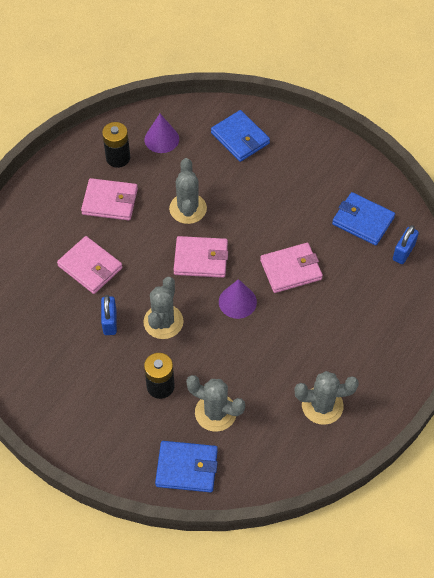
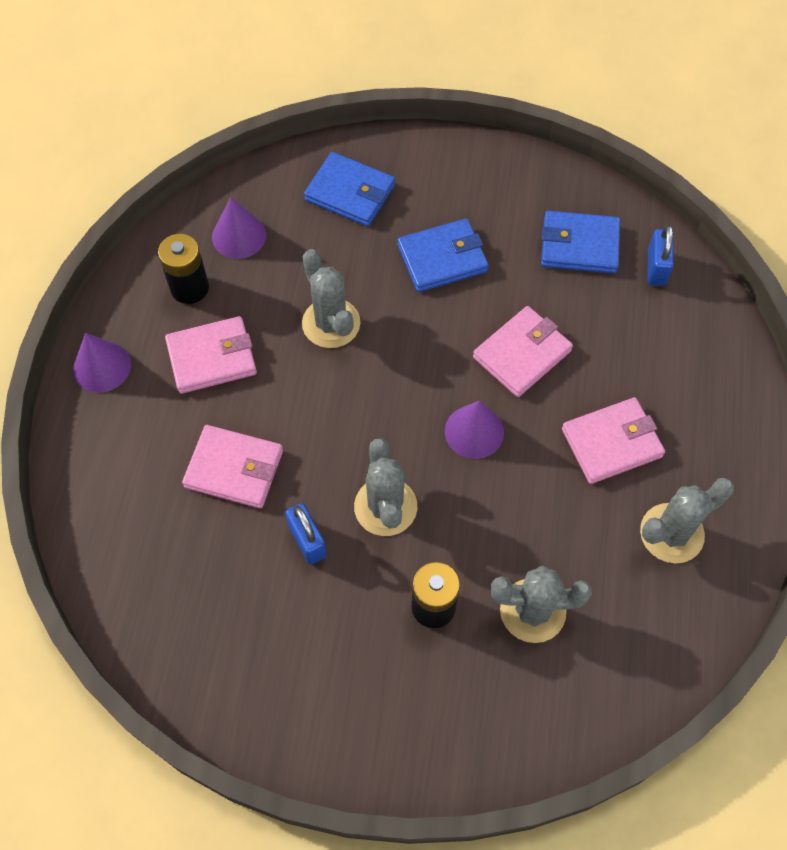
camera: 25 degrees left, 5 degrees up
(47, 183) = (102, 366): none -> purple cone
(187, 468) = (537, 715): blue wallet -> blue wallet (442, 258)
(201, 259) = (389, 390): pink wallet -> pink wallet (611, 443)

